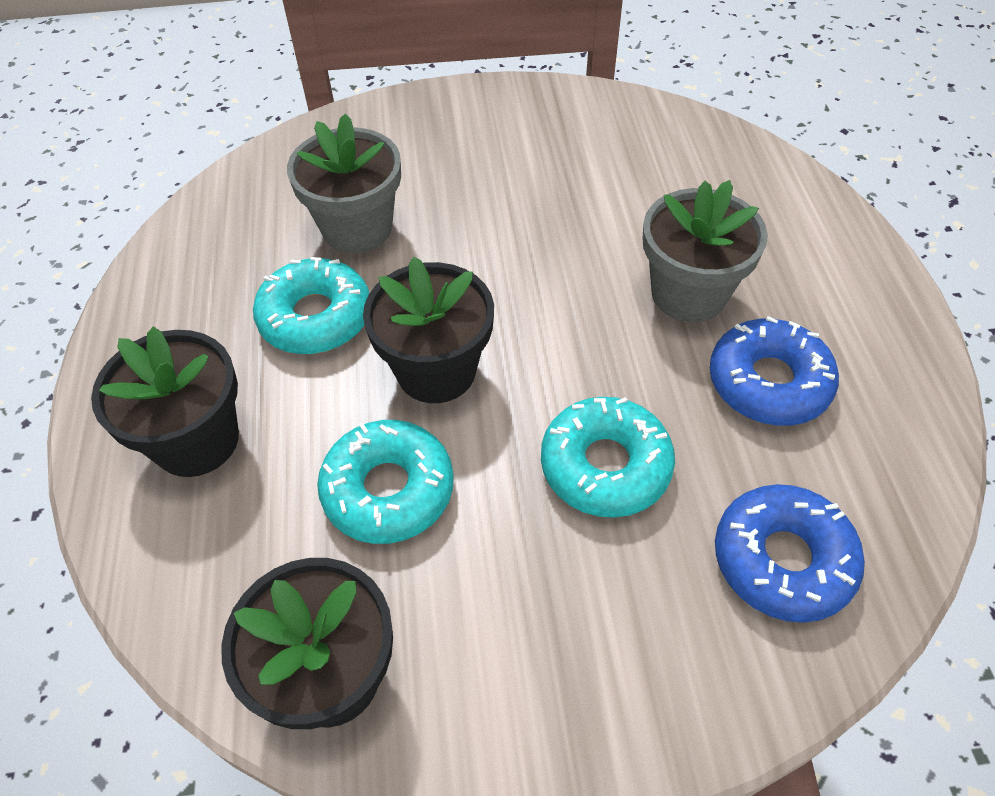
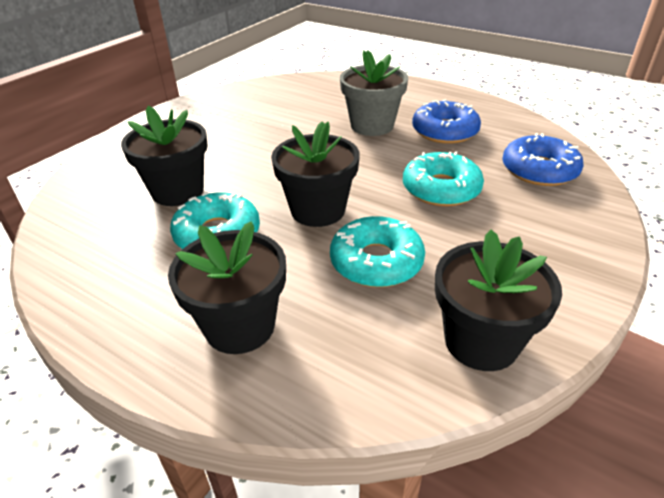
camera: 50 degrees left, 15 degrees down
(357, 228) = (177, 191): grey flower pot -> black flower pot

